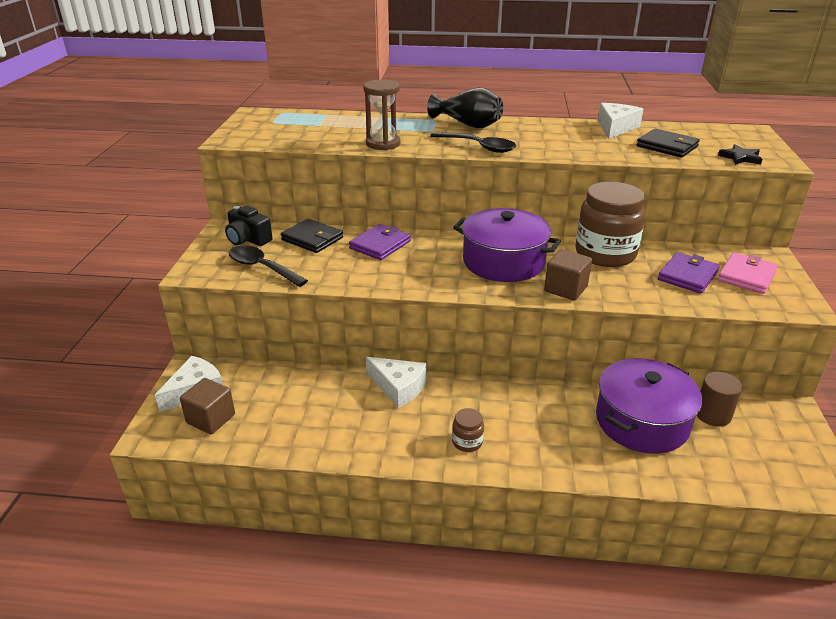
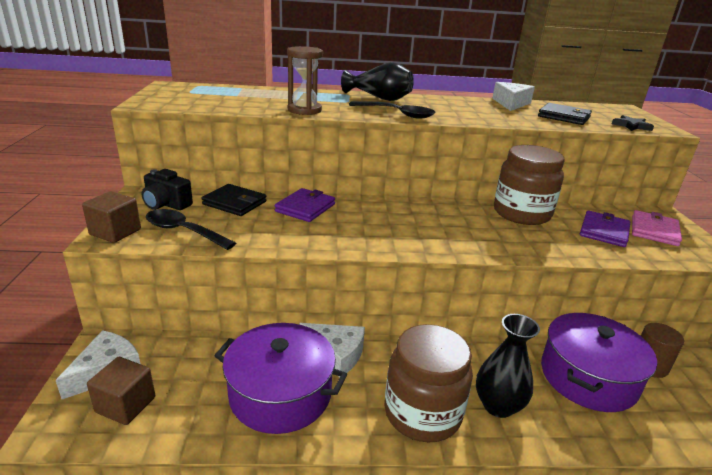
camera: 10 degrees left, 5 degrees down
(467, 442) = (422, 413): brown jar -> brown jar, size x2.32
(503, 262) = (431, 222): purple pot -> purple pot (280, 394)
(541, 440) = (498, 405): none -> black vase
(565, 289) = (500, 246): brown cube -> brown cube (115, 232)

